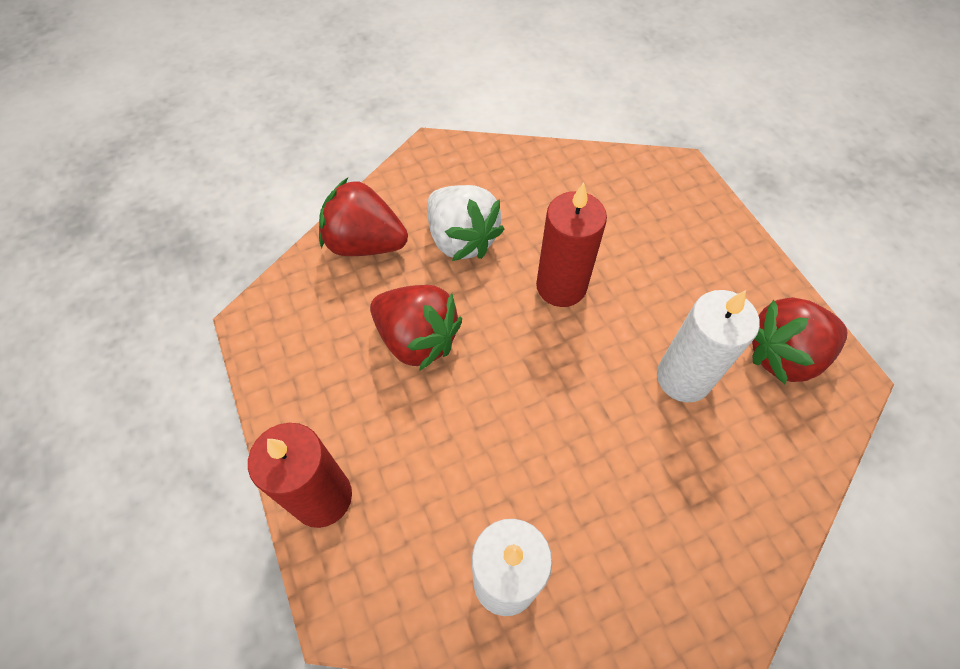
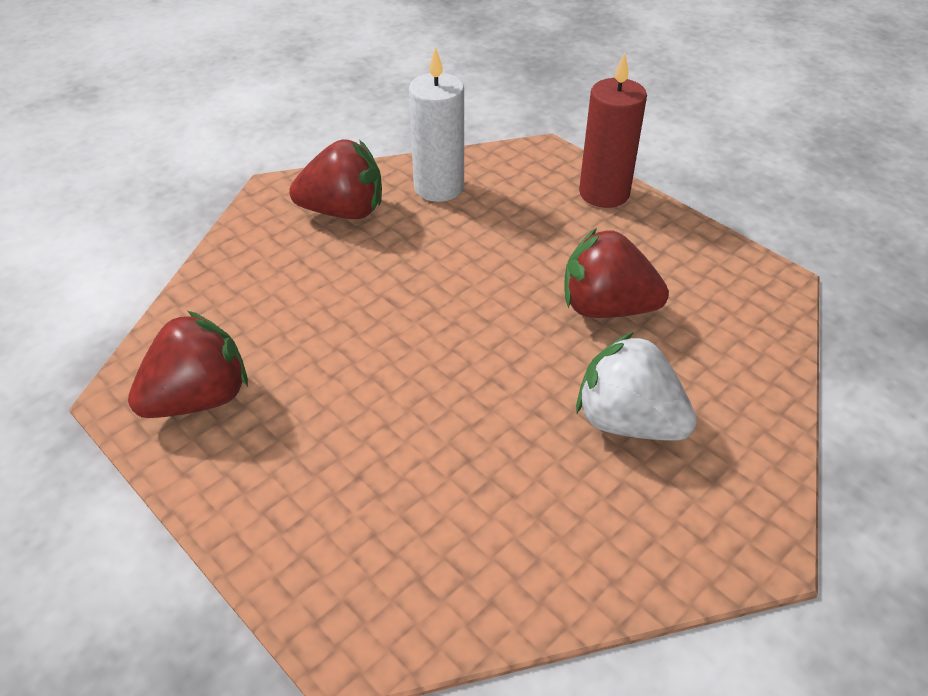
camera: 160 degrees right, 15 degrees down
(365, 243) = (738, 382): red strawberry -> red strawberry (343, 211)
(561, 286) = (478, 401): red candle -> none
(683, 378) = (315, 347): white candle -> none

